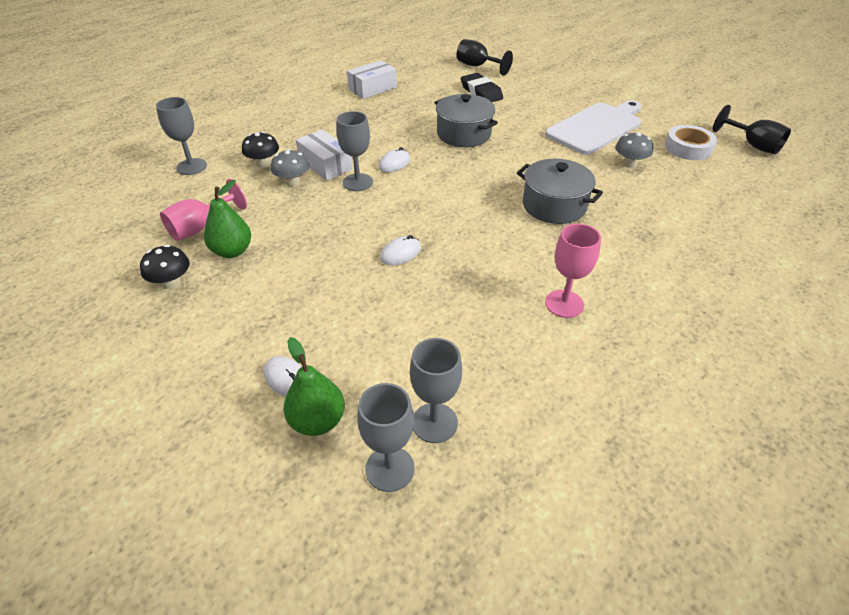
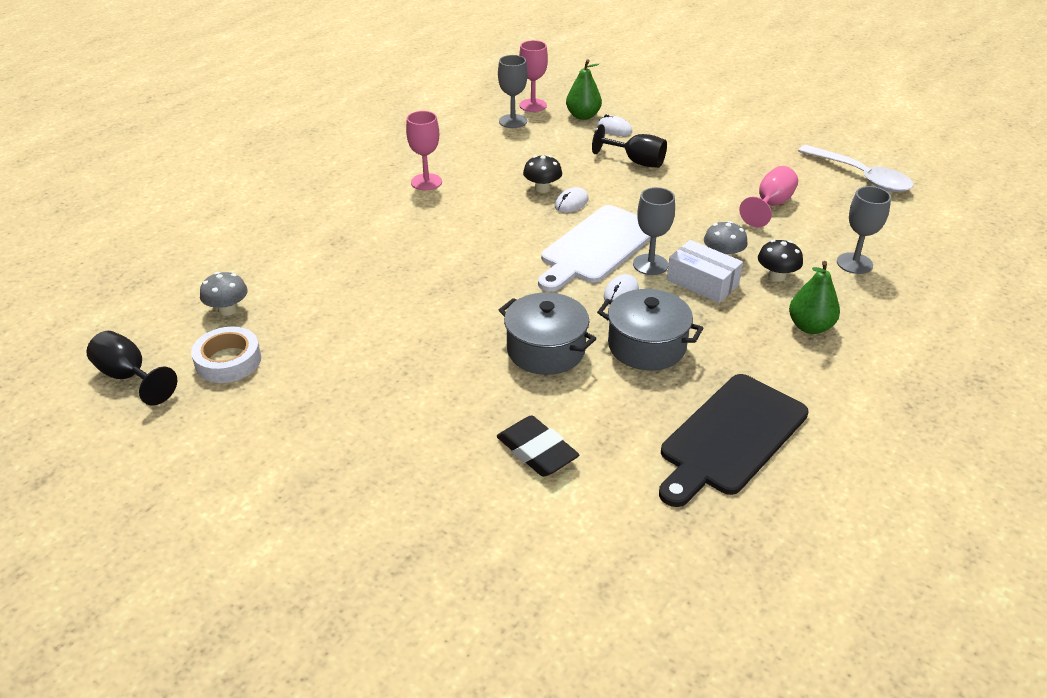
camera: 170 degrees right, 5 degrees down
(66, 251) = (861, 177): none -> white spoon
(172, 282) = (746, 166): black mushroom -> black mushroom (542, 188)
(232, 251) = (721, 190): green pear -> green pear (810, 327)
(372, 88) = (730, 437): white box -> black cutting board
(390, 468) = (533, 105): grey goblet -> pink goblet
(477, 66) = (558, 539): black goblet -> black goblet (636, 161)
(554, 206) = (426, 260): grey pot -> grey pot (646, 346)
(596, 127) = (349, 387): white cutting board -> white cutting board (597, 247)
(629, 164) = (322, 325): grey mushroom -> grey mushroom (228, 310)

